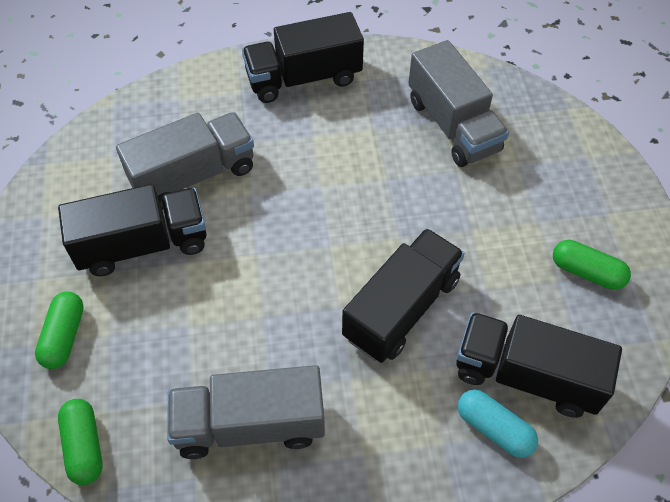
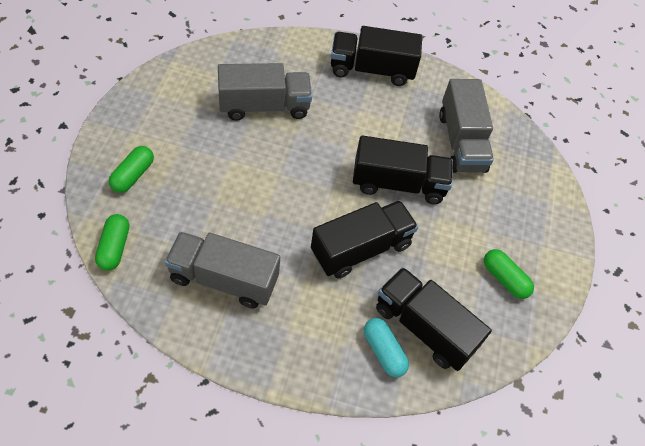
camera: 15 degrees right, 0 degrees up
(143, 245) = (209, 138): black truck -> black truck (398, 183)

